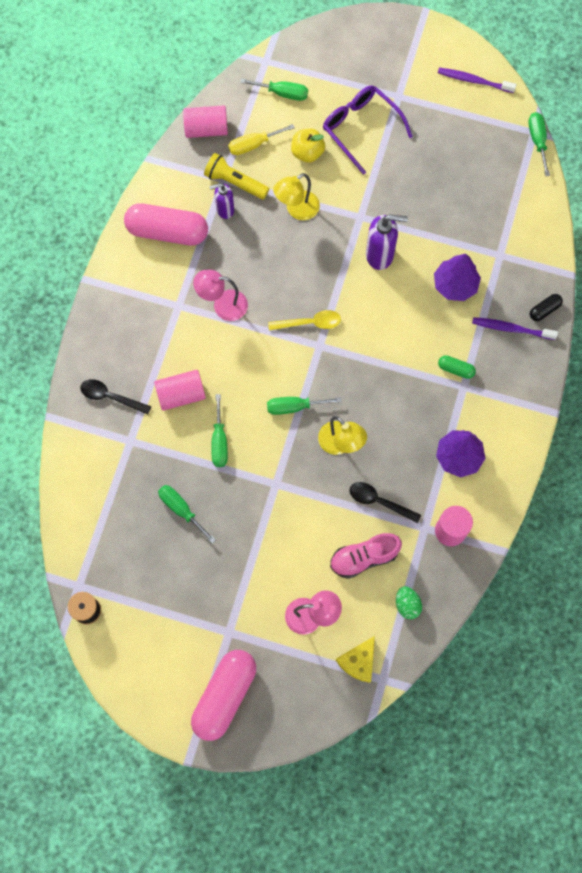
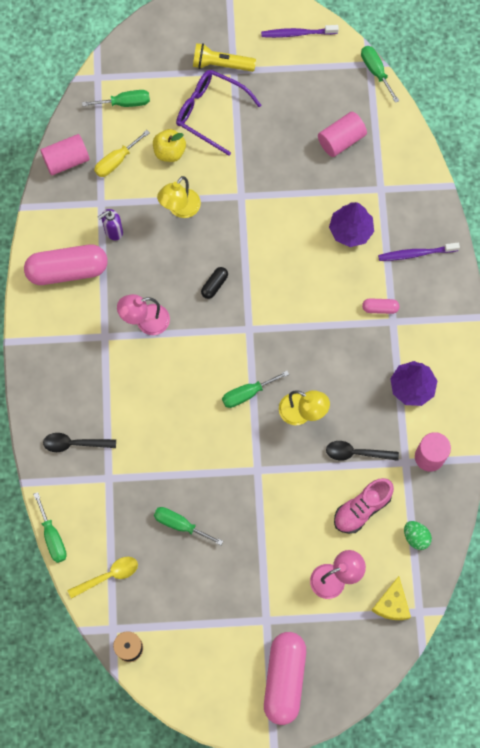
camera: 20 degrees left, 0 degrees up
(181, 394) = (139, 418): pink cylinder -> pink cylinder (341, 140)
(219, 441) = (191, 449): green screwdriver -> green screwdriver (52, 537)
(235, 182) = (113, 202): yellow flashlight -> yellow flashlight (221, 64)
(310, 323) = (232, 311): yellow spoon -> yellow spoon (108, 576)
(380, 255) = (272, 226): purple soap dispenser -> none
(455, 369) = (380, 308): green capsule -> pink capsule
(544, 310) = (439, 226): black capsule -> black capsule (214, 285)

